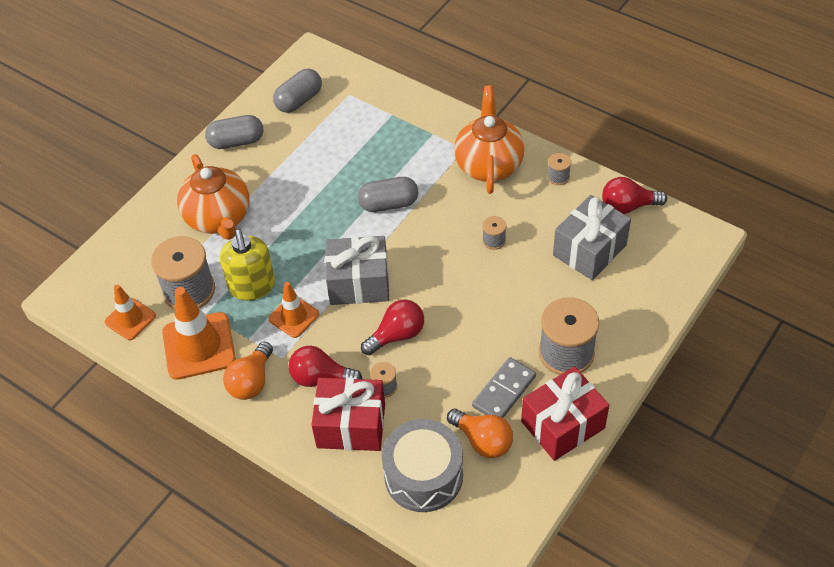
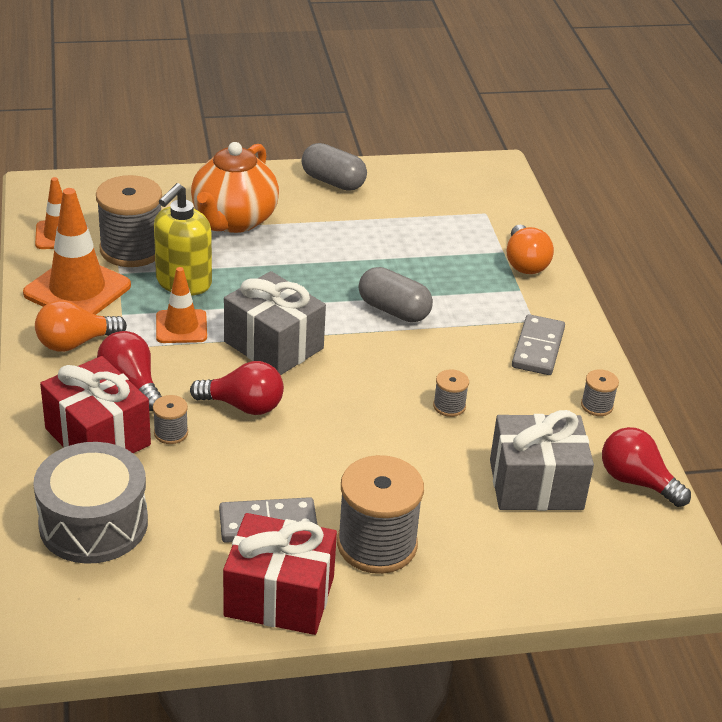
camera: 40 degrees right, 15 degrees down
(299, 100) = (433, 189): grey capsule -> none
(482, 441) = (186, 543): orange light bulb -> orange light bulb (525, 263)
(488, 165) = (538, 348): orange teapot -> grey domino

